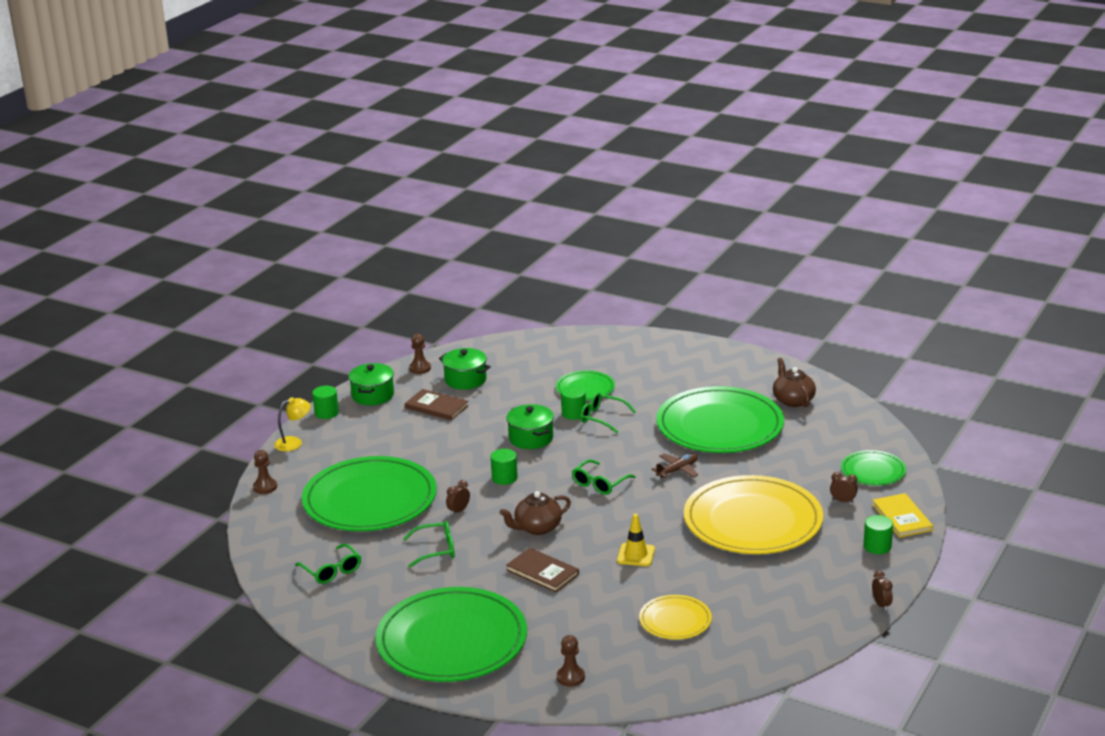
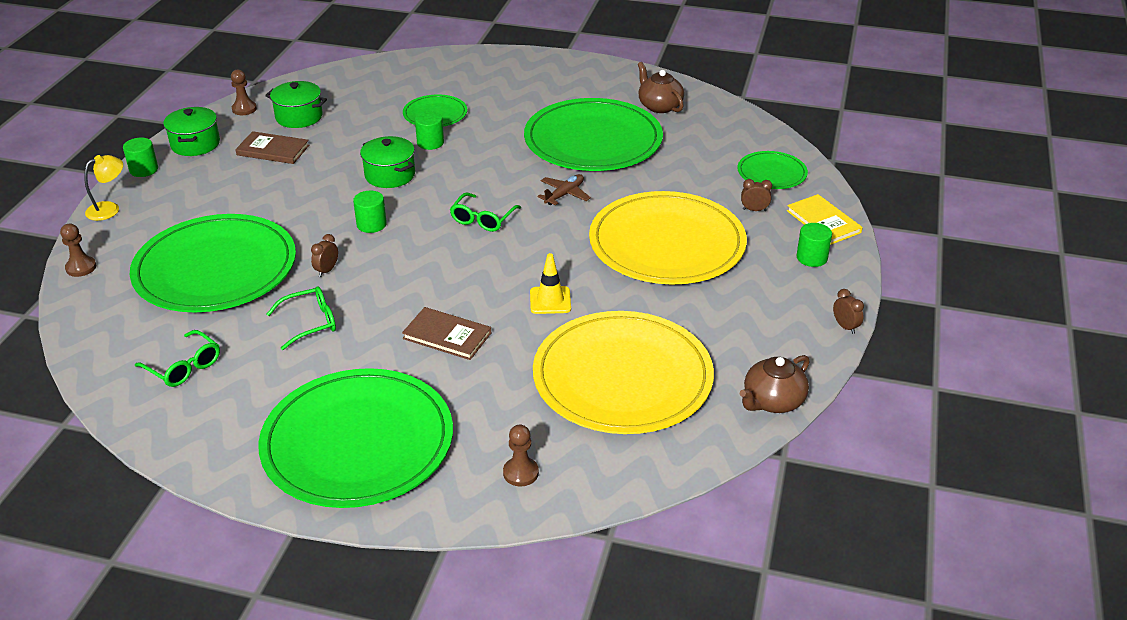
camera: 15 degrees left, 10 degrees up
(537, 528) = (425, 280): brown teapot -> brown teapot (772, 401)
(602, 418) = (463, 144): green glasses -> none
(675, 620) = (622, 377): yellow plate -> yellow plate, size x2.07

